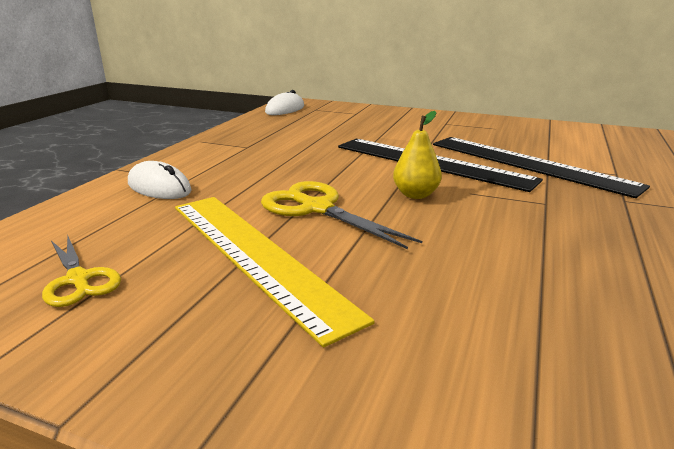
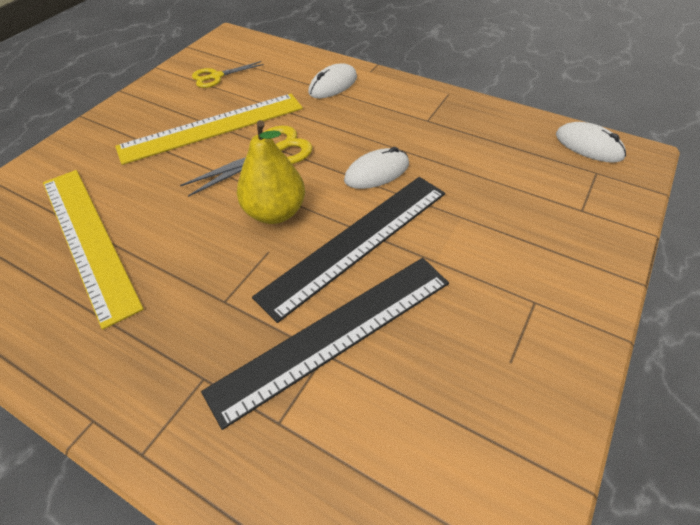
camera: 100 degrees right, 25 degrees up
(335, 160) = (377, 172): none -> white mouse
(415, 195) = (275, 212): yellow pear -> yellow pear, size x1.53
(555, 306) = (88, 239): none -> yellow ruler

